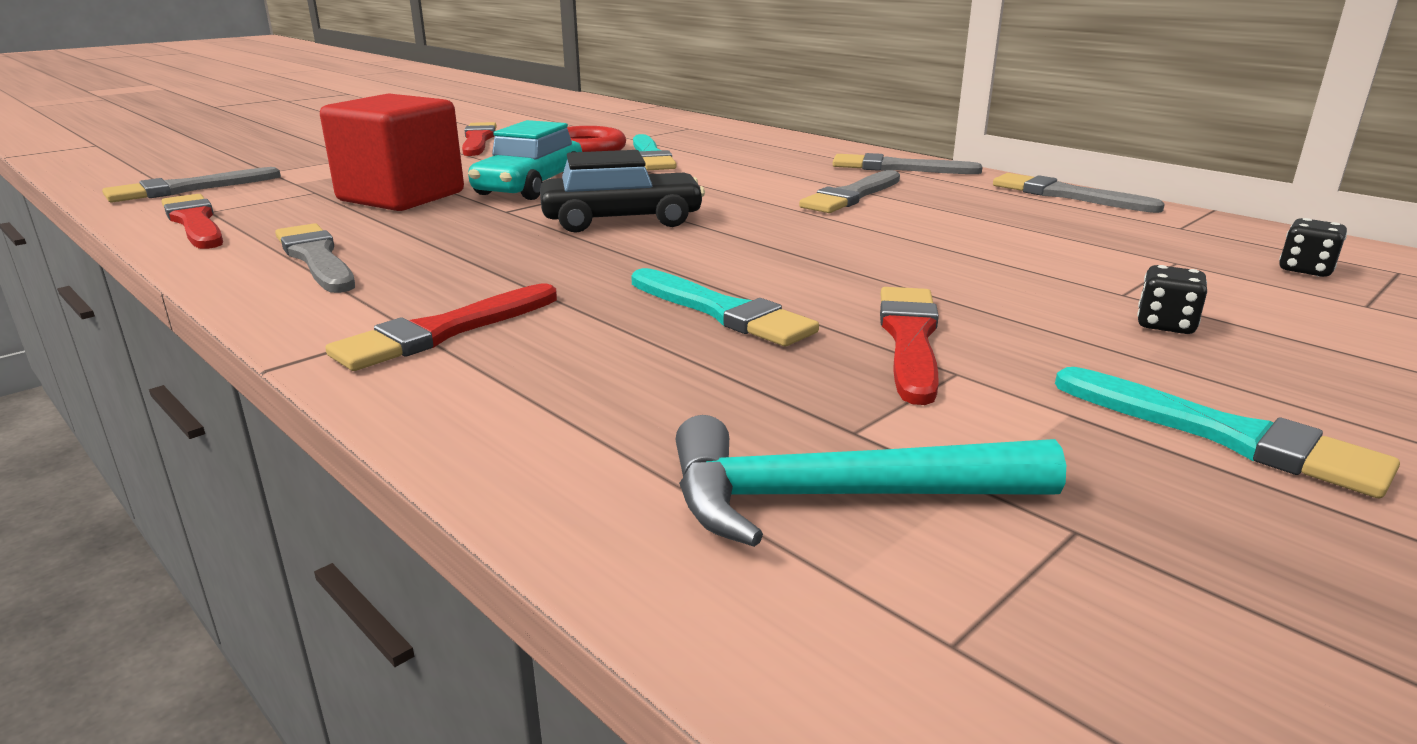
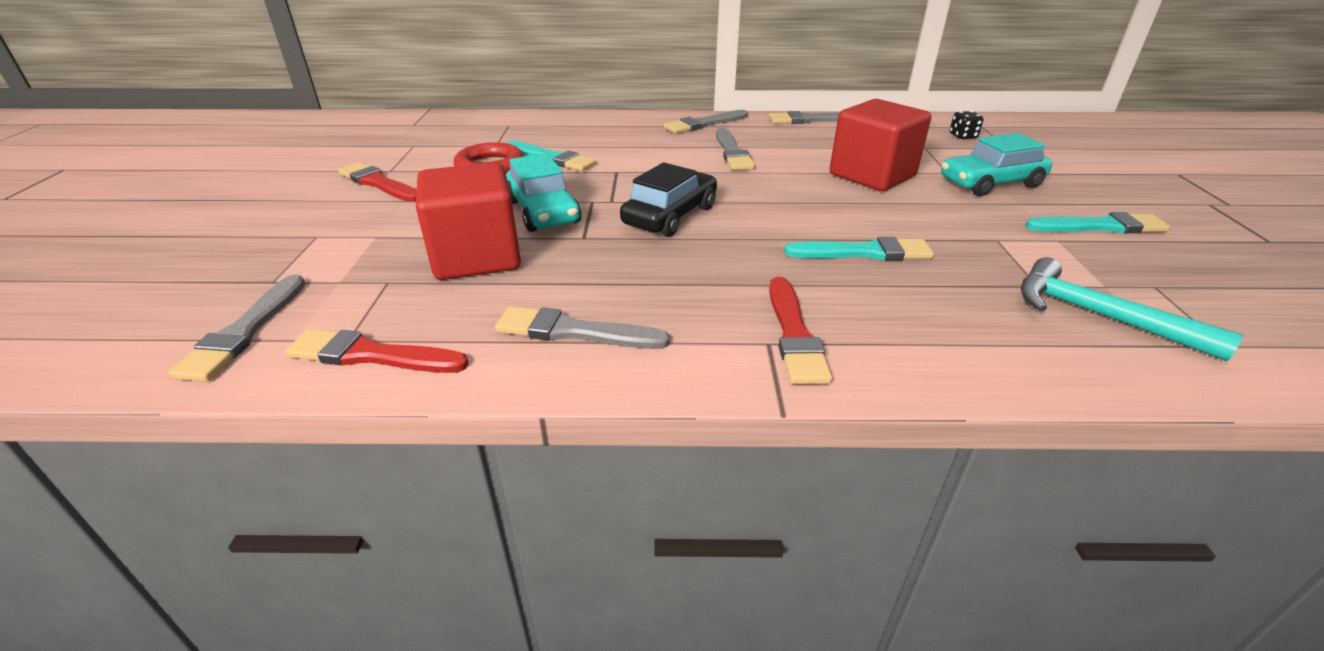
camera: 45 degrees left, 10 degrees up
(838, 498) = (1100, 316): turquoise hammer -> turquoise hammer turned 90 degrees clockwise
(909, 339) = (950, 231): red brush -> none
(976, 261) = (872, 175): none -> red cube
(1165, 325) = (990, 183): black dice -> turquoise car

